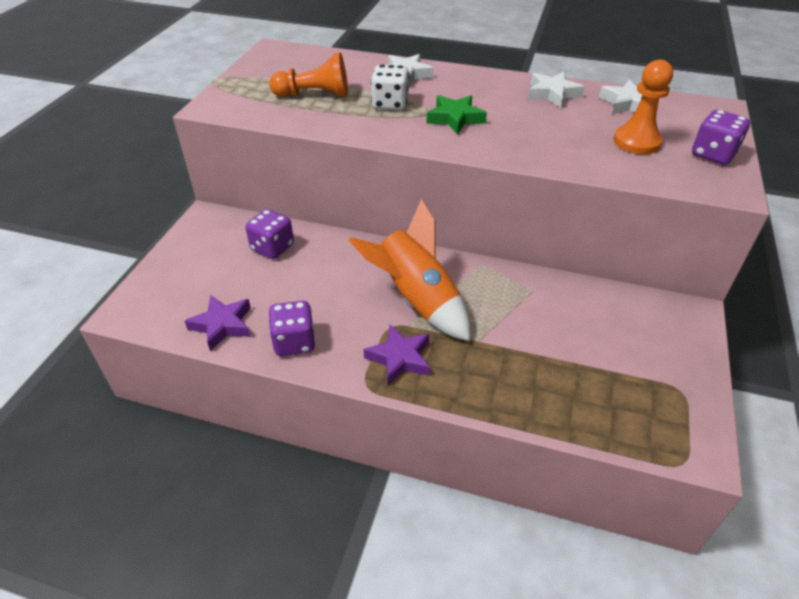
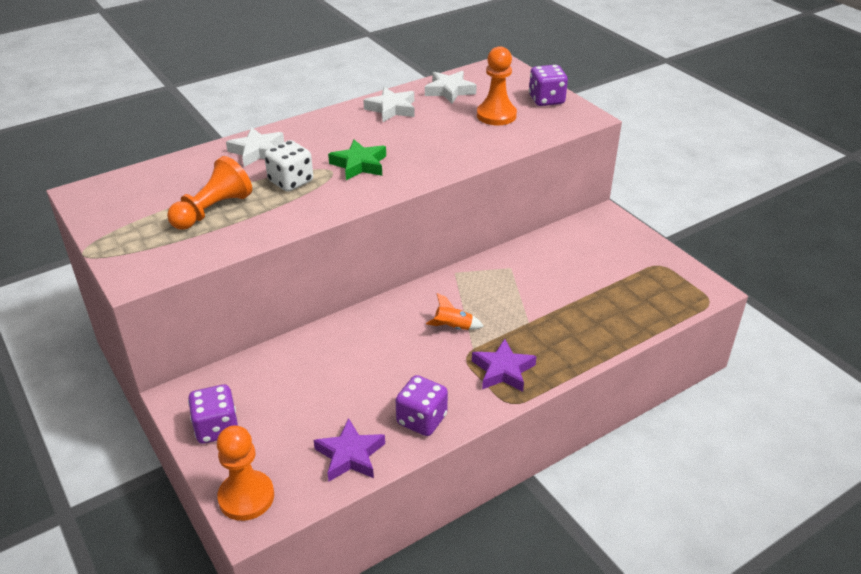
camera: 50 degrees left, 5 degrees down
(142, 299) = (246, 497): none -> orange pawn
(272, 247) = (287, 375): purple dice -> purple dice (217, 428)
(416, 300) = (453, 327): orange rocket -> orange rocket, size x0.40

